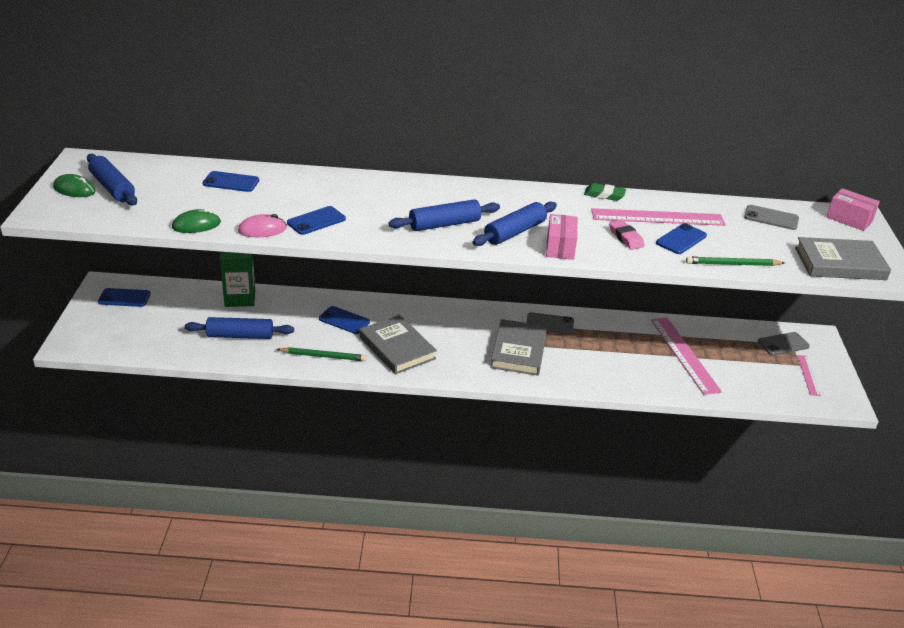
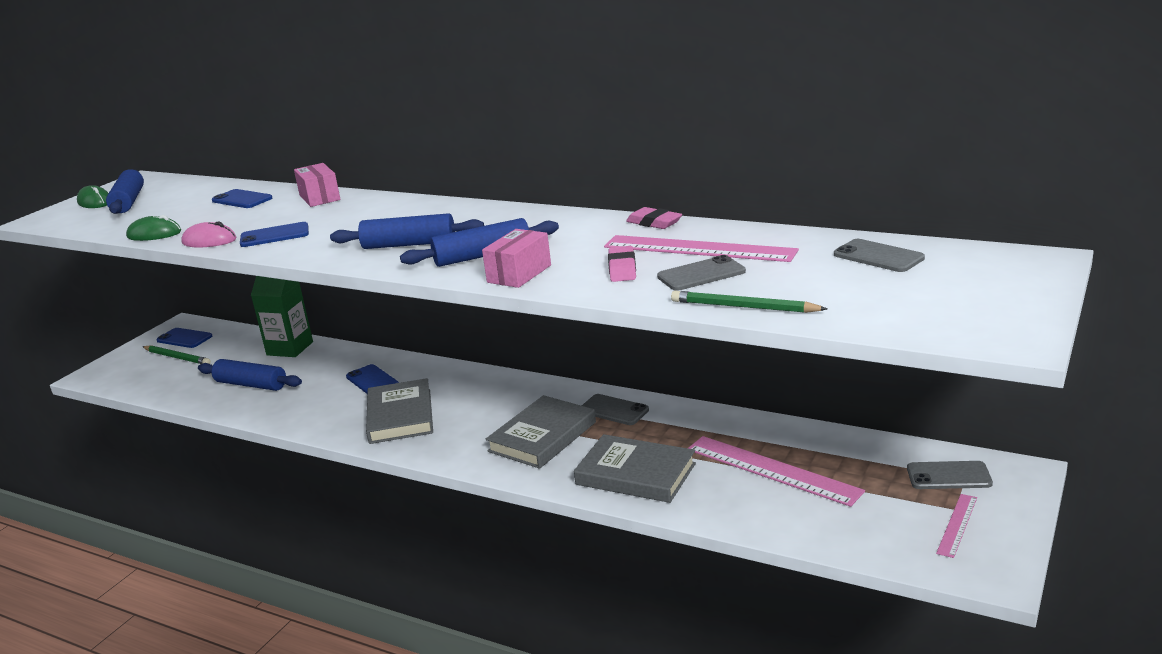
camera: 30 degrees right, 10 degrees down
(323, 356) = (312, 415): green pencil -> green pencil (177, 357)
(604, 195) = (654, 223): green eraser -> pink eraser
(681, 239) = (701, 274): blue phone -> grey phone
(684, 354) = (772, 470): pink ruler -> pink ruler turned 60 degrees counterclockwise
(840, 263) = (930, 317): grey book -> grey book (635, 474)
(849, 219) = (1017, 264): pink box -> pink box (320, 197)

